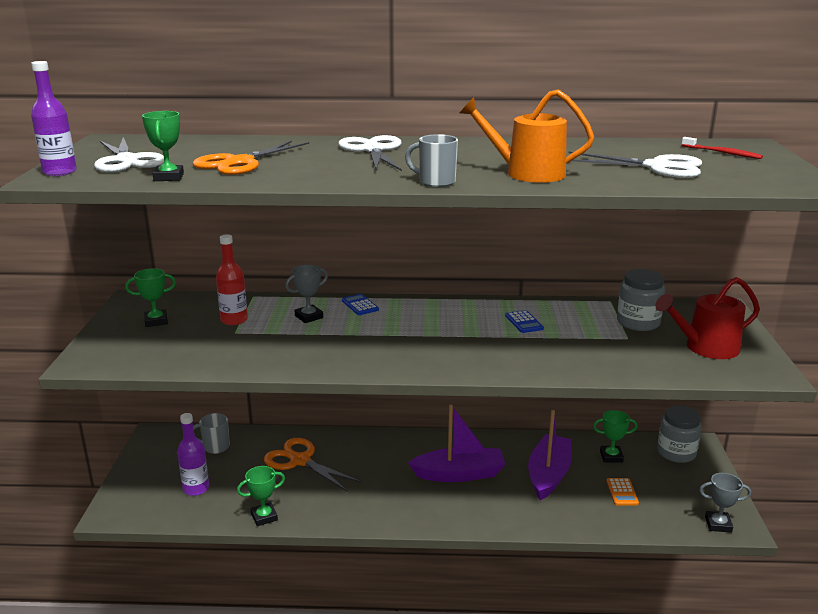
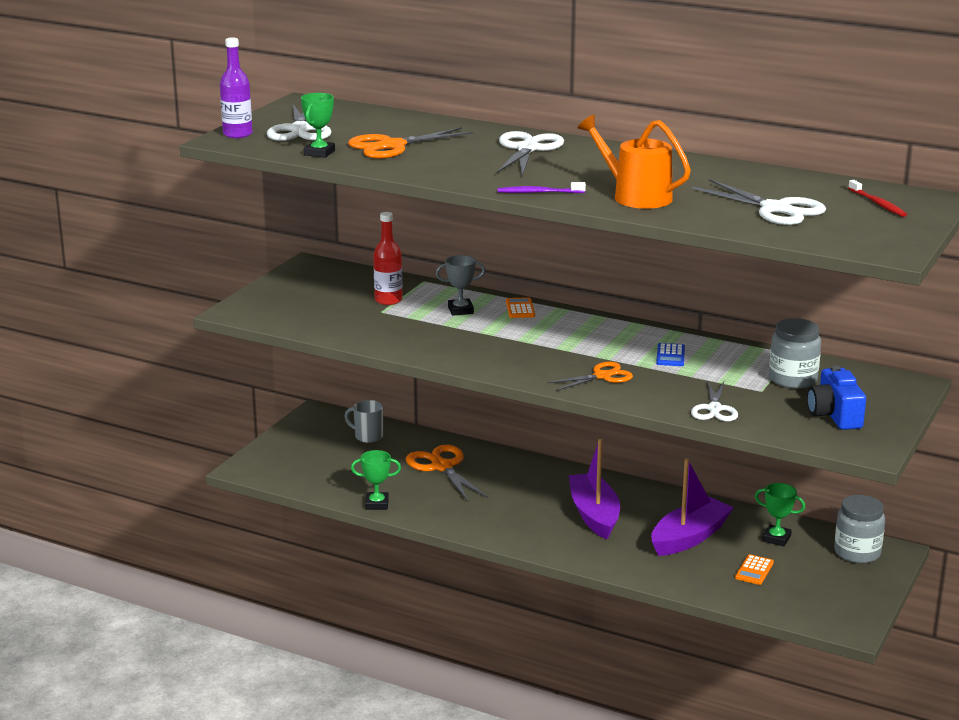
camera: 25 degrees right, 0 degrees up
(156, 321) = (317, 288): green trophy -> none
(196, 488) = (329, 467): purple bottle -> none
(360, 305) = (520, 309): blue calculator -> orange calculator
(435, 182) = (538, 192): grey mug -> purple toothbrush
(459, 474) = (594, 515): purple boat -> purple boat turned 120 degrees counterclockwise
(489, 354) = (602, 376): none -> orange scissors
(612, 364) = (714, 409): none -> white scissors
(706, 348) = (834, 415): red watering can -> blue camera
(718, 524) = (830, 620): grey trophy -> none

